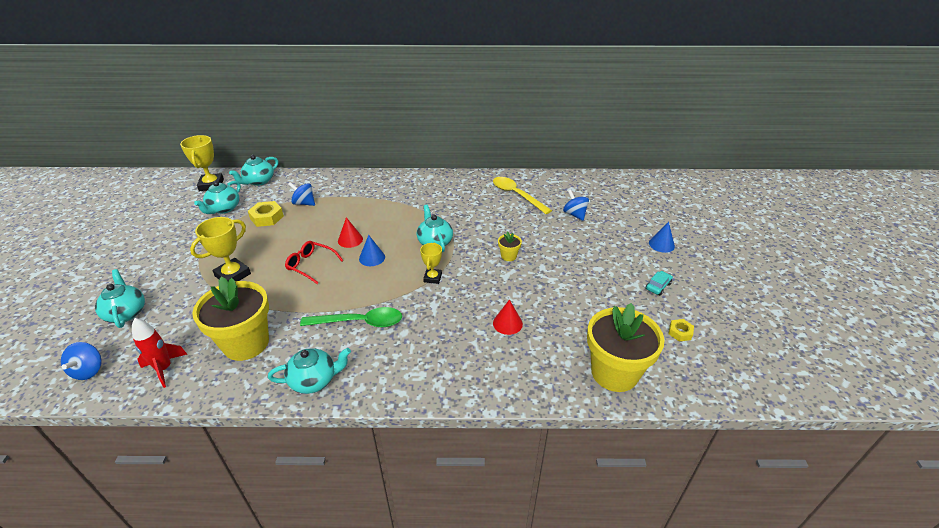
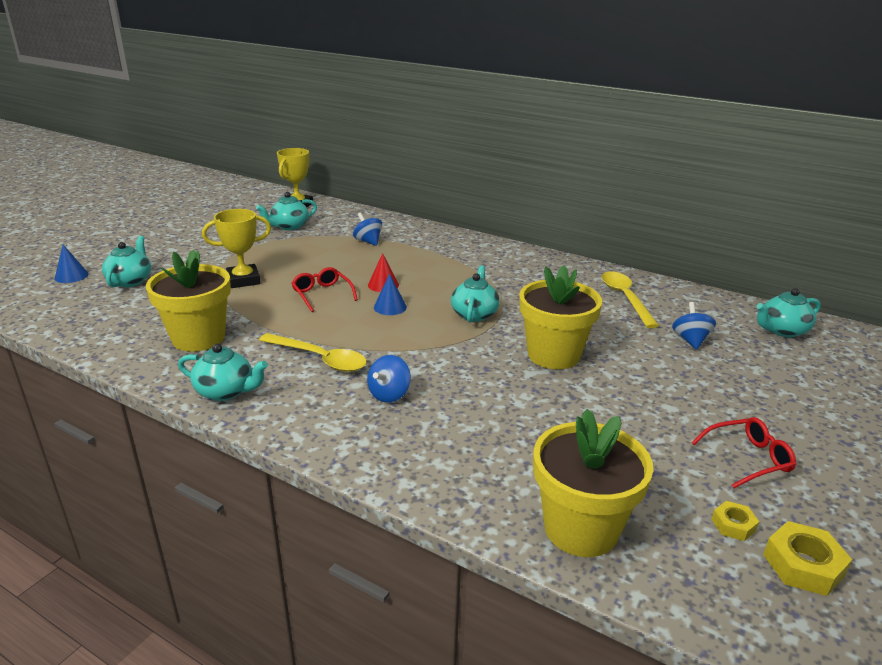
camera: 30 degrees right, 10 degrees down
(89, 370) = (61, 312): blue spinning top -> blue spinning top (389, 394)
(164, 369) = (115, 332): red rocket -> none
(259, 181) = (343, 213): turquoise teapot -> turquoise teapot (782, 330)
(267, 217) = (320, 243): yellow nut -> yellow nut (803, 565)
(360, 322) = (320, 359): green spoon -> yellow spoon
(432, 278) = (438, 346): yellow trophy -> none
(507, 323) = (485, 420): red cone -> none
(508, 256) = (553, 355): yellow flower pot -> yellow flower pot, size x2.35
(658, 286) = (748, 458): turquoise car -> red glasses
(661, 244) = (802, 413): blue cone -> blue cone (71, 276)

